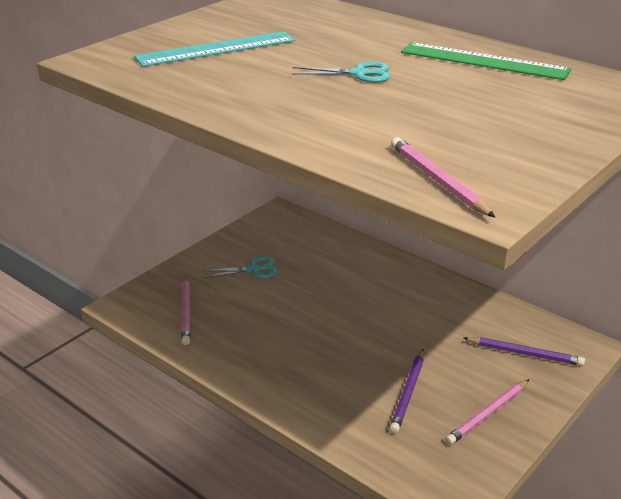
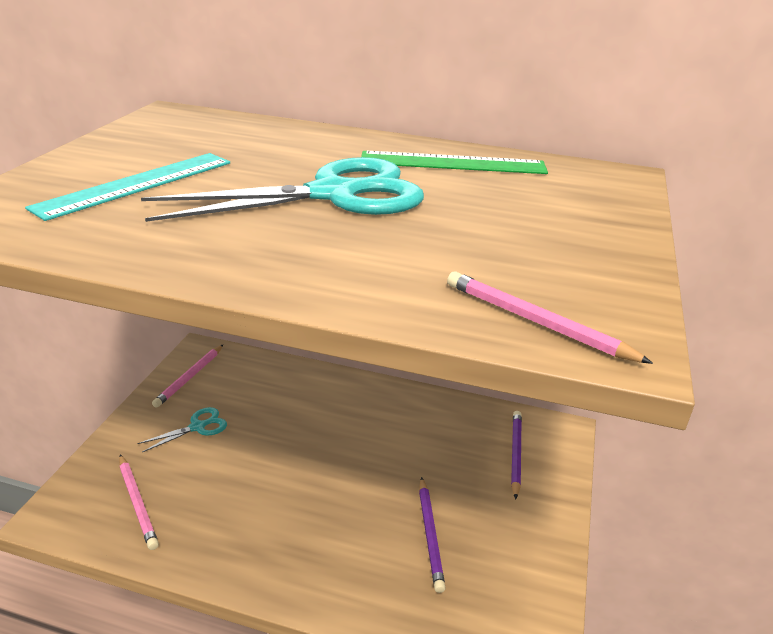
camera: 25 degrees left, 0 degrees up
(359, 74) = (334, 194): turquoise scissors -> turquoise scissors, size x2.26
(487, 414) = (518, 536): pink pencil -> pink pencil (189, 377)
(525, 353) = (515, 454): purple pencil -> purple pencil turned 75 degrees counterclockwise

